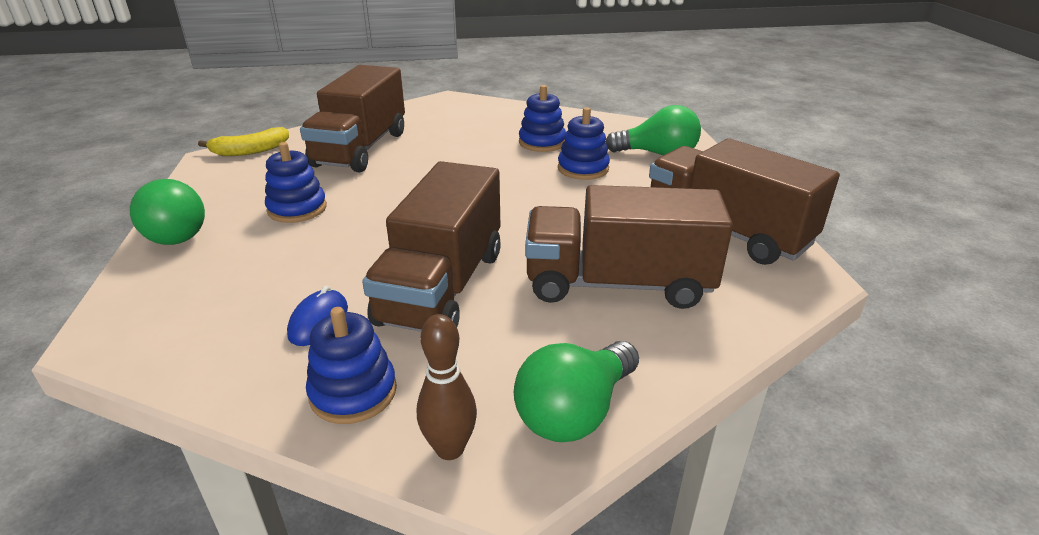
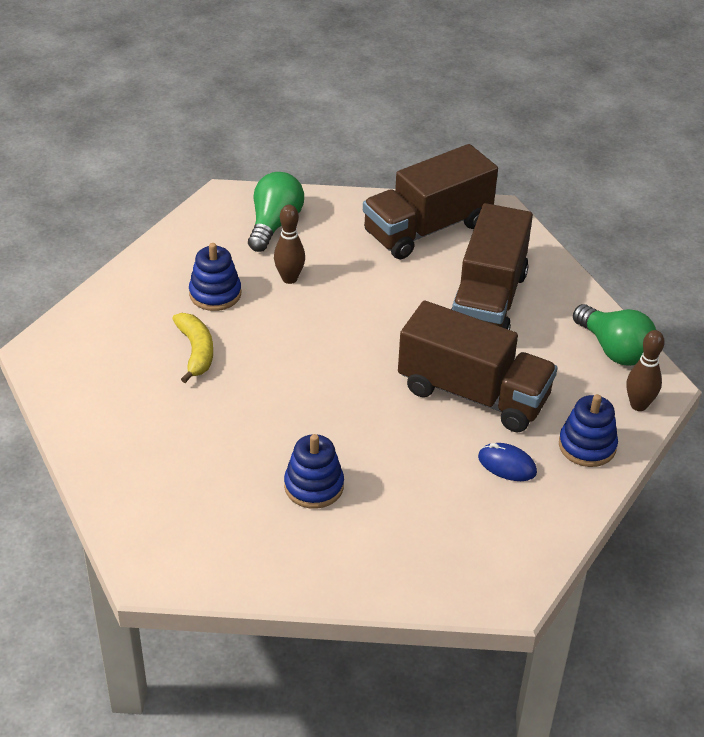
camera: 80 degrees left, 10 degrees up
(174, 233) = (339, 578): green light bulb -> none
(250, 151) = (142, 538): yellow banana -> yellow banana (196, 351)
(361, 149) = (176, 437): brown truck -> none
(583, 169) = (289, 278): blue stacking toy -> brown bowling pin

